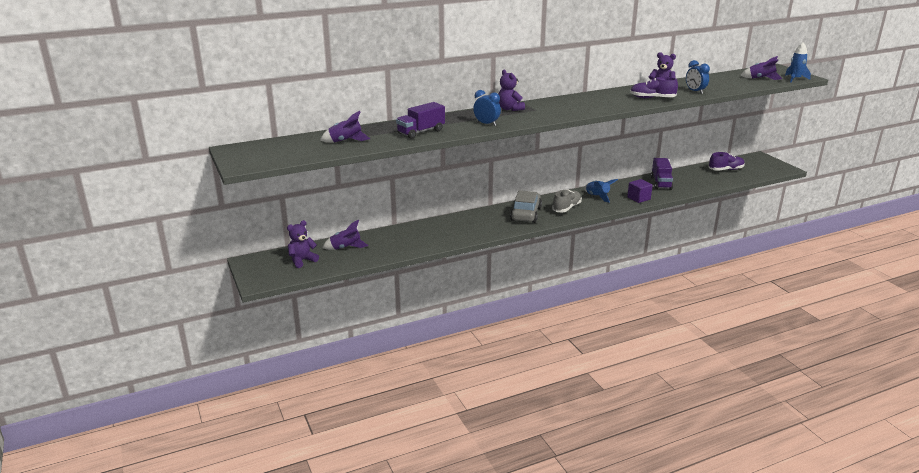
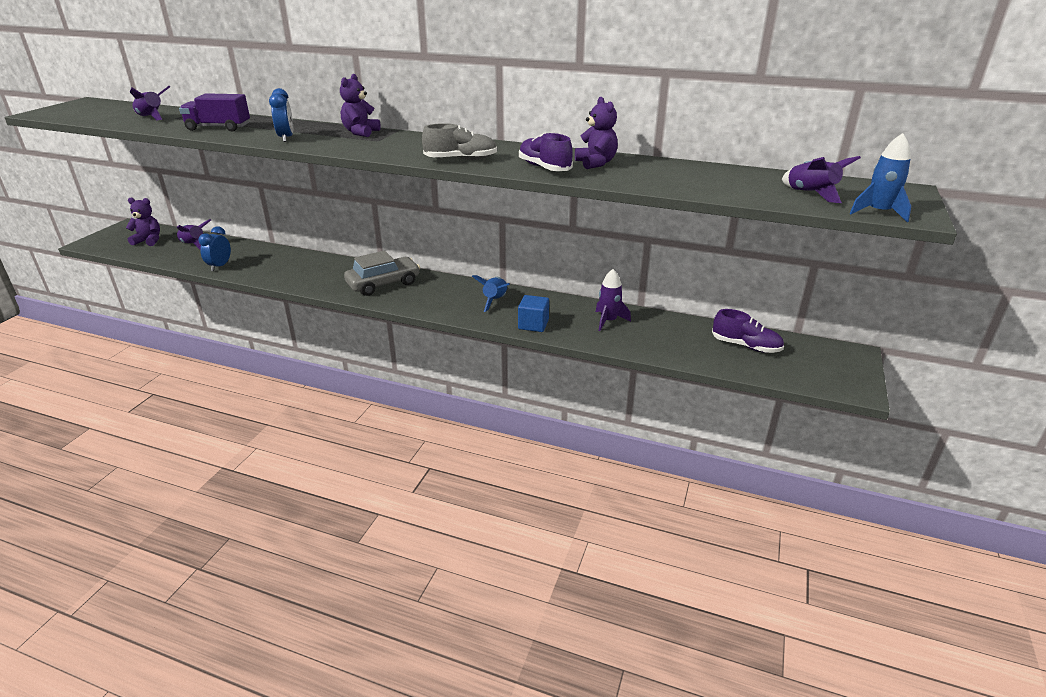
camera: 45 degrees right, 5 degrees up
(566, 208) = (433, 297): grey shoe -> grey shoe (461, 159)
(638, 198) = (533, 324): purple cube -> blue cube
(661, 183) = (608, 321): purple truck -> purple rocket
(695, 91) = (632, 178): blue clock -> blue clock (220, 266)

